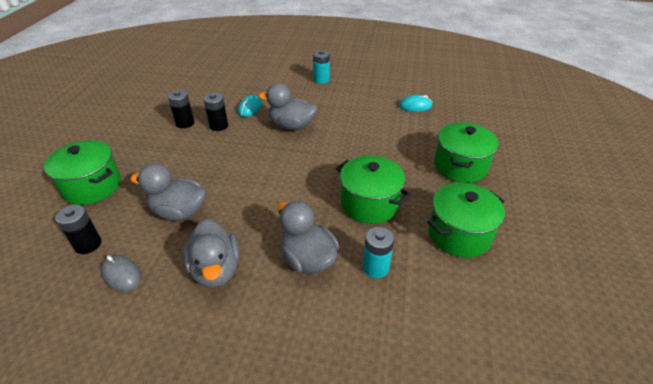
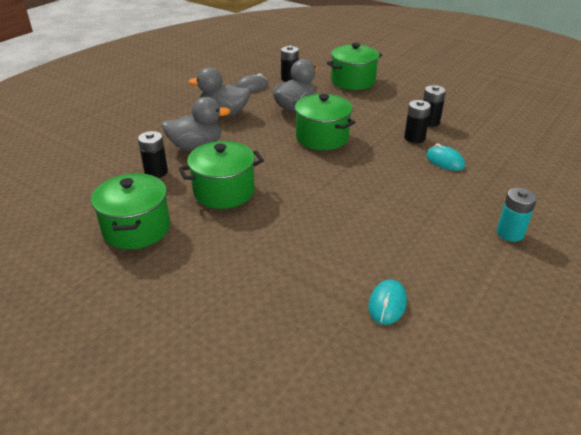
camera: 115 degrees right, 5 degrees down
(291, 126) = (390, 180): grey duck -> none
(375, 267) = (156, 172): turquoise battery -> black battery
(460, 166) = (221, 280): green pot -> green pot (322, 137)

